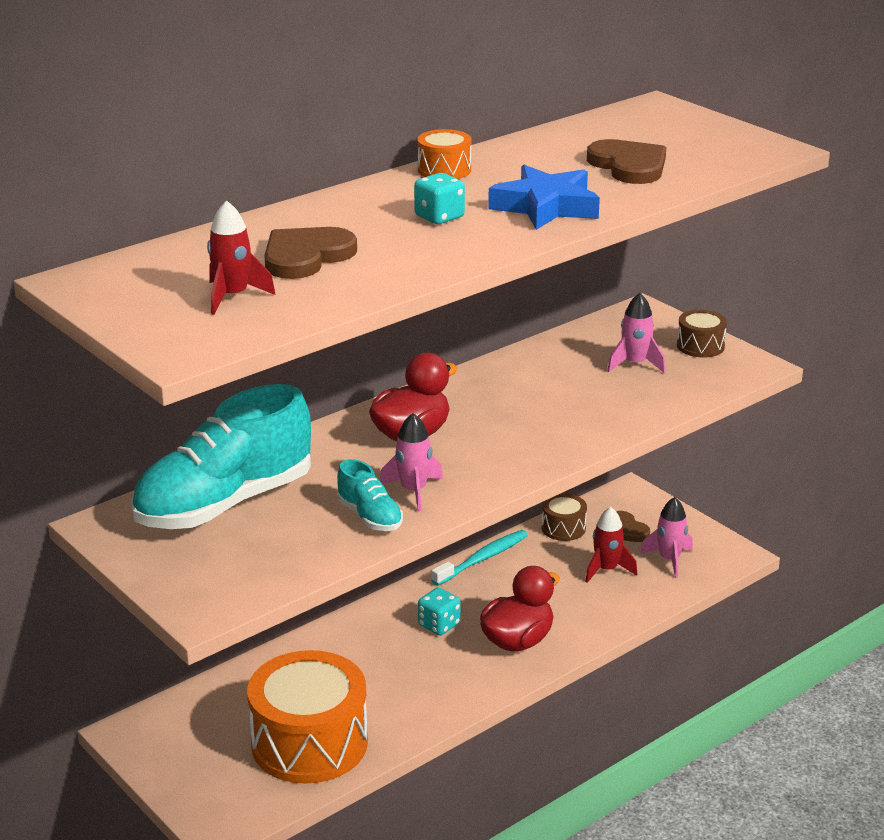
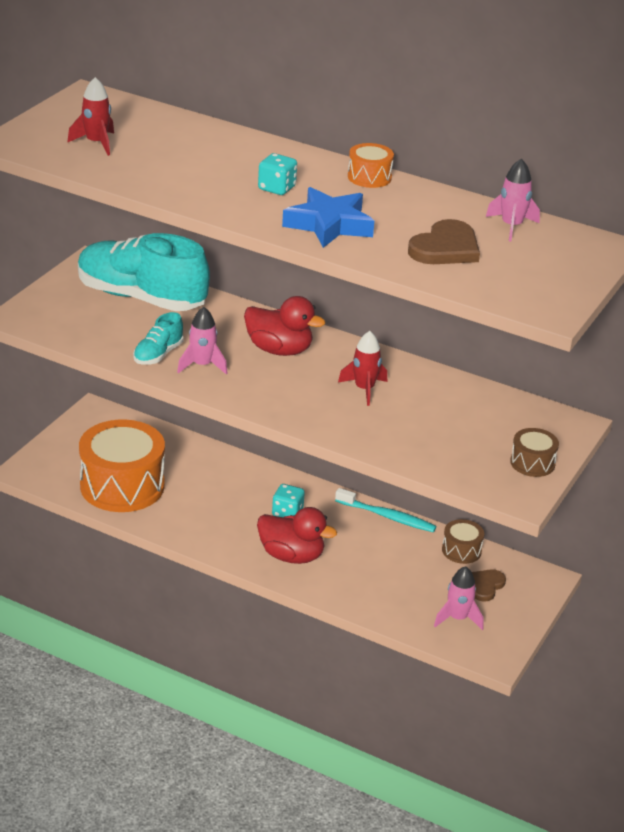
camera: 65 degrees right, 5 degrees up
(306, 256) = (174, 154): brown heart -> none
(606, 570) = (418, 585): red rocket -> red rocket (364, 389)
(635, 364) = (470, 433): pink rocket -> pink rocket (511, 226)

